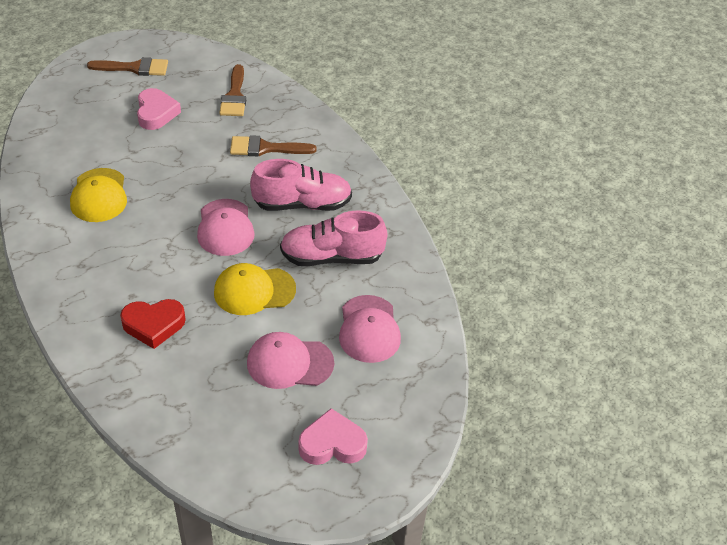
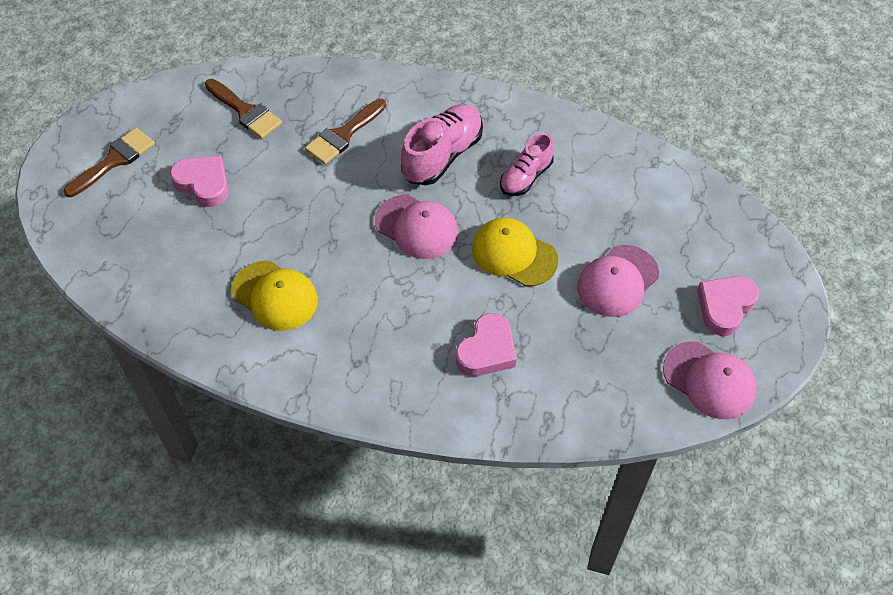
camera: 45 degrees left, 10 degrees up
(153, 325) = (487, 350): red heart -> pink heart
(254, 291) = (514, 254): yellow cap -> yellow cap turned 90 degrees clockwise
(332, 257) = (526, 177): pink shoe -> pink shoe, size x0.64
(369, 329) = (628, 206): pink cap -> pink cap (709, 380)

